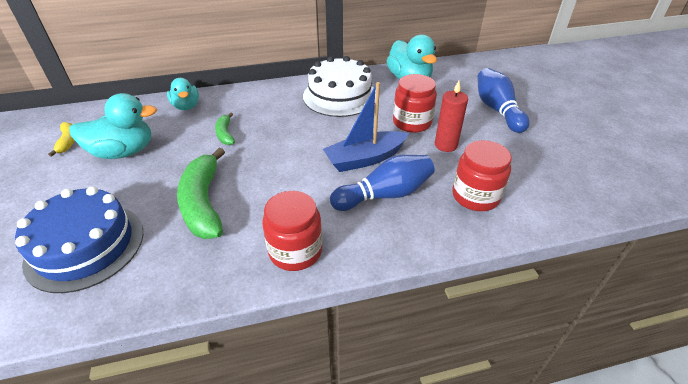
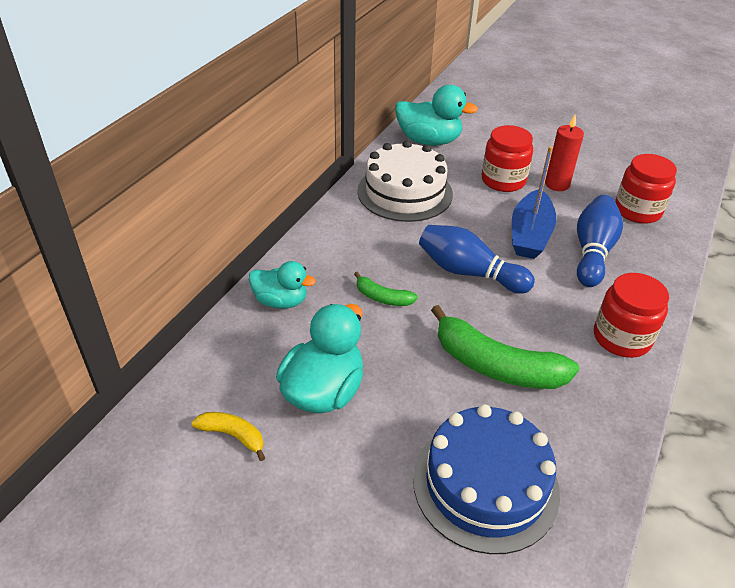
camera: 50 degrees left, 0 degrees up
(497, 110) = (536, 132): blue bowling pin -> blue bowling pin (469, 272)

